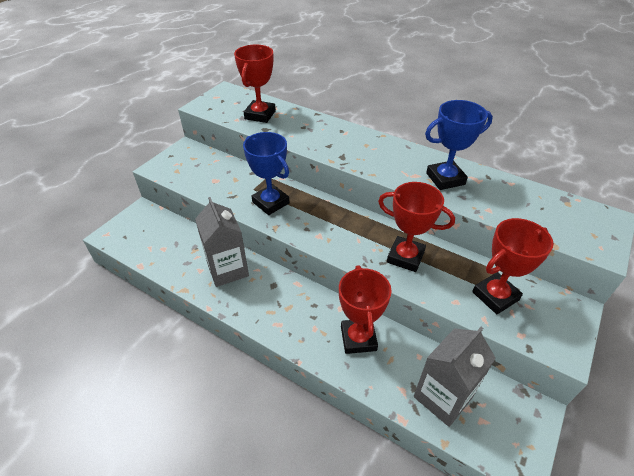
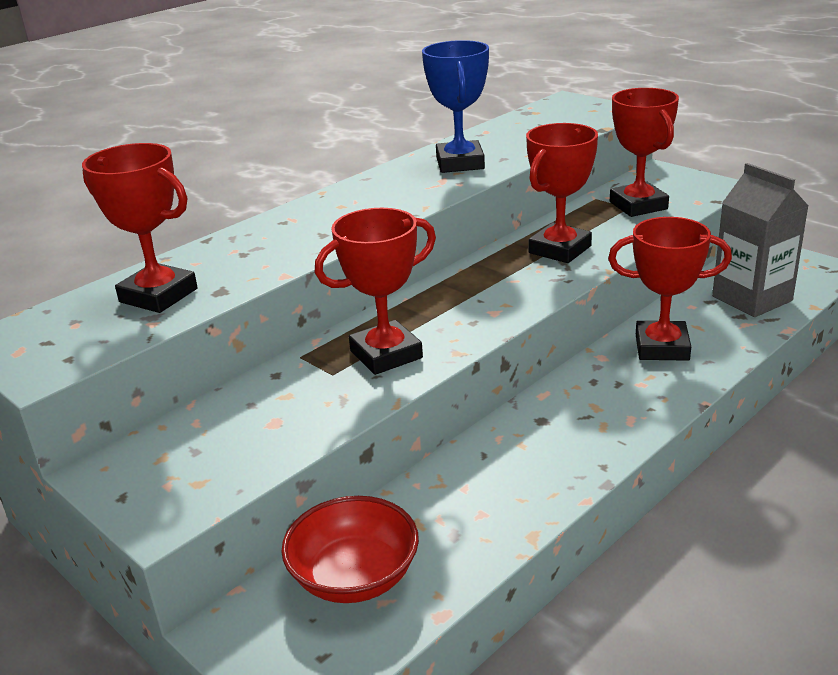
camera: 75 degrees left, 15 degrees down
(164, 237) = (354, 577): none -> red bowl
(228, 269) = (490, 474): grey carton -> none
(270, 203) = (386, 354): blue trophy -> red trophy

